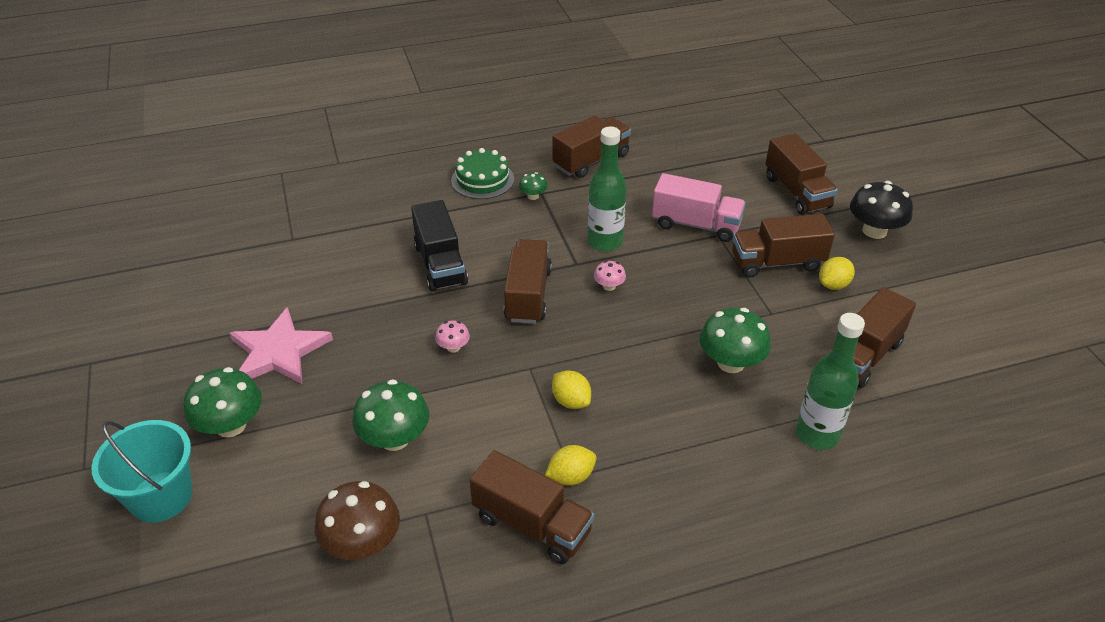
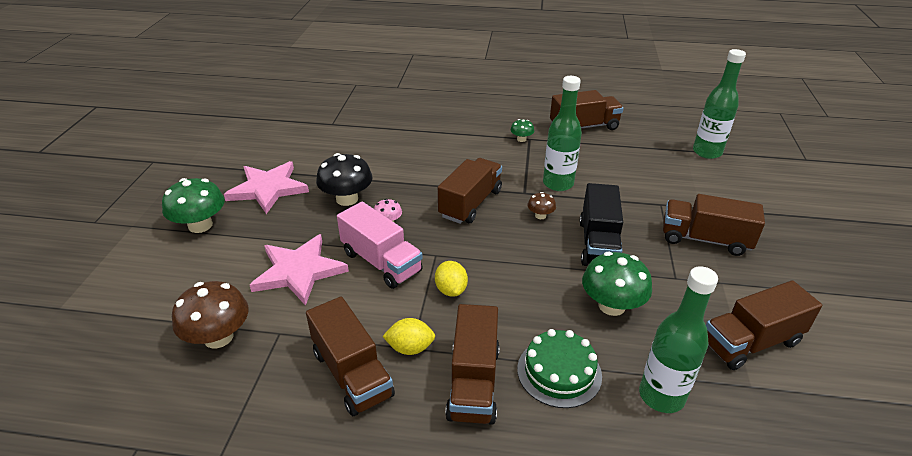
camera: 25 degrees right, 5 degrees down
(161, 496) = (121, 255): turquoise bucket -> none
(394, 438) = (299, 271): green mushroom -> pink star
(440, 264) = (420, 165): black truck -> black truck (598, 243)
(482, 180) = (490, 120): green cake -> green cake (559, 372)
(609, 286) = (540, 215): pink mushroom -> brown mushroom
(696, 225) = (645, 191): pink truck -> pink truck (381, 262)
(731, 158) = (707, 152): none -> green bottle
(796, 192) = (755, 191): brown truck -> brown truck (473, 382)
(833, 285) = (752, 272): yellow lemon -> none
(874, 231) = (820, 240): black mushroom -> black mushroom (347, 199)

